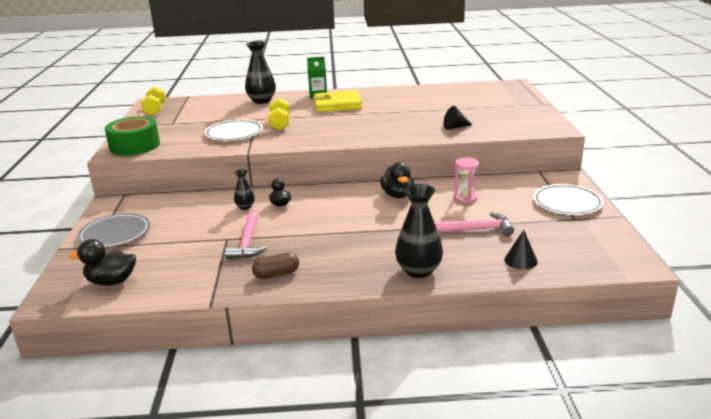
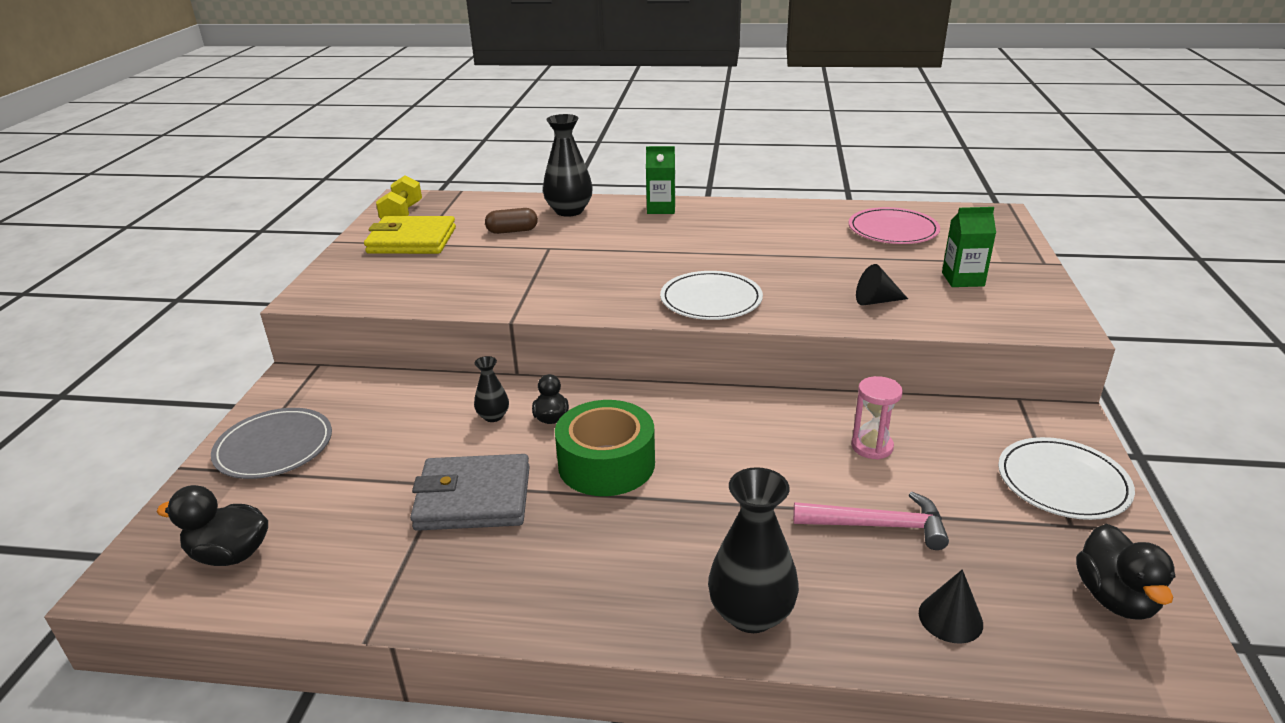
camera: 10 degrees right, 5 degrees up
(135, 146) = (344, 284): green tape -> green tape (606, 464)
(234, 133) = (504, 274): white plate -> white plate (711, 300)
(248, 242) = (473, 498): pink hammer -> grey wallet
(276, 274) = (499, 581): brown capsule -> brown capsule (512, 231)
(280, 124) = (582, 262): yellow dumbbell -> none
(337, 105) = (687, 231): yellow wallet -> yellow wallet (412, 240)
(397, 195) = (753, 423): black duck -> black duck (1115, 598)
(457, 96) = (893, 230): none -> pink plate
(500, 114) = (962, 279): none -> green carton

